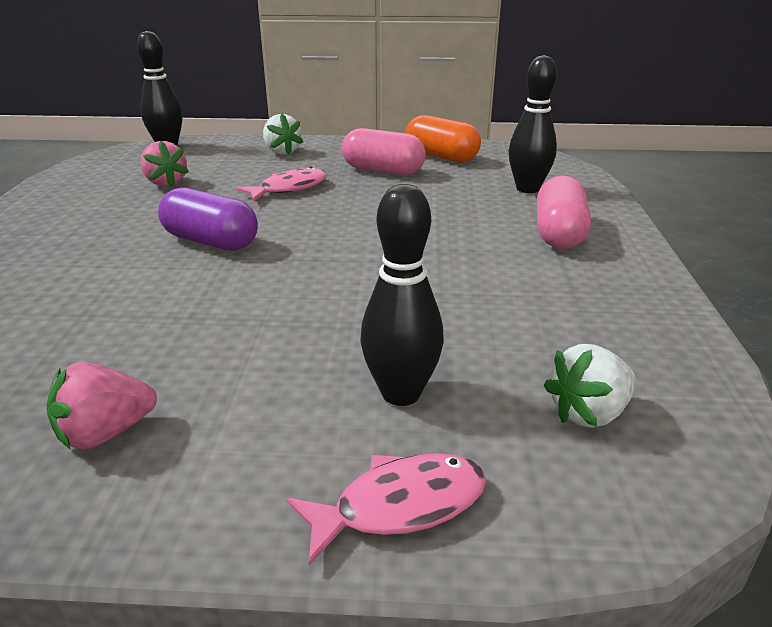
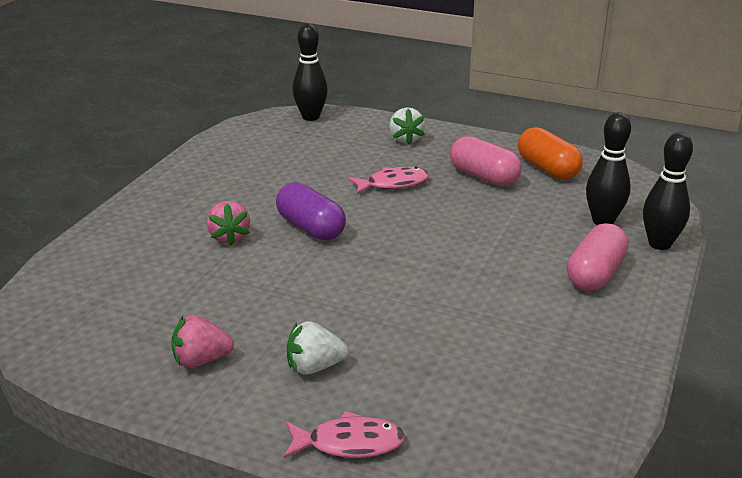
camera: 20 degrees right, 0 degrees up
(166, 183) = (296, 160): pink strawberry -> pink strawberry (229, 237)
(401, 393) = (387, 378): black bowling pin -> black bowling pin (659, 244)
(588, 413) = (503, 420): white strawberry -> white strawberry (314, 367)

